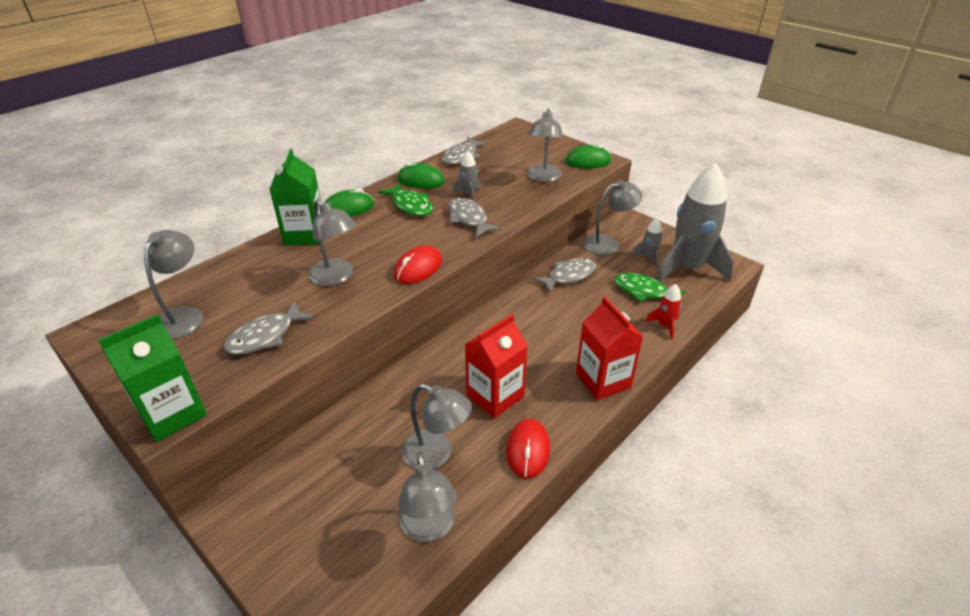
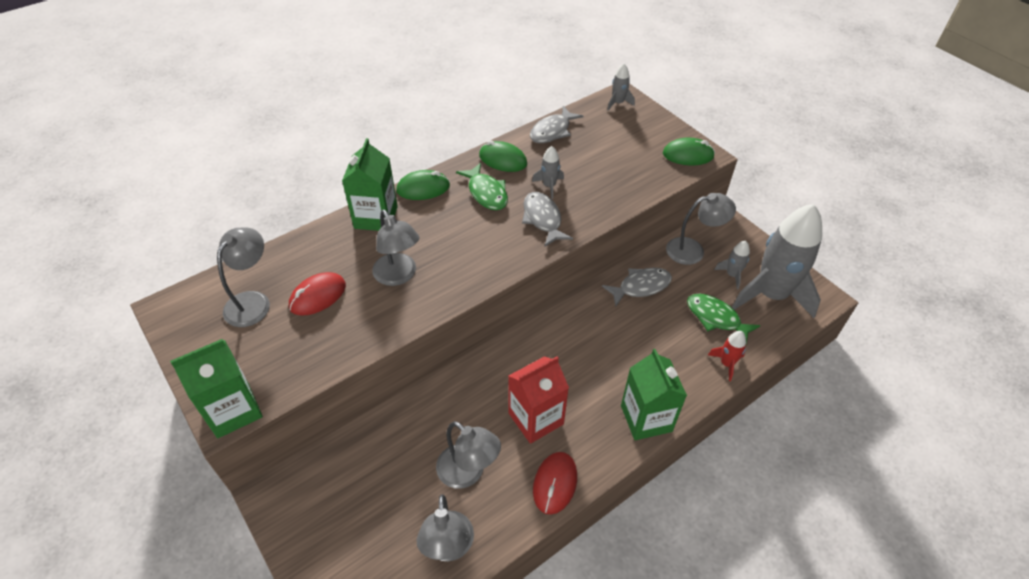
camera: 10 degrees right, 10 degrees up
(265, 336) = (323, 337): grey fish -> none
(418, 268) = (479, 276): red mouse -> red mouse (318, 296)
(516, 132) = (618, 103): none -> grey rocket
(543, 177) = (633, 172): grey lamp -> none
(603, 380) = (646, 418): red carton -> green carton

